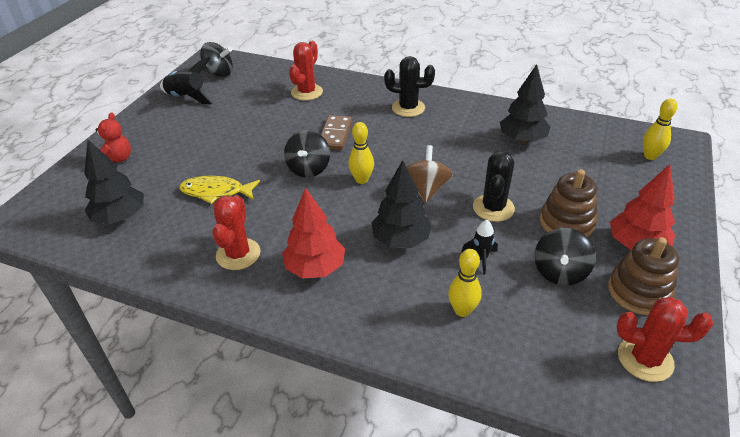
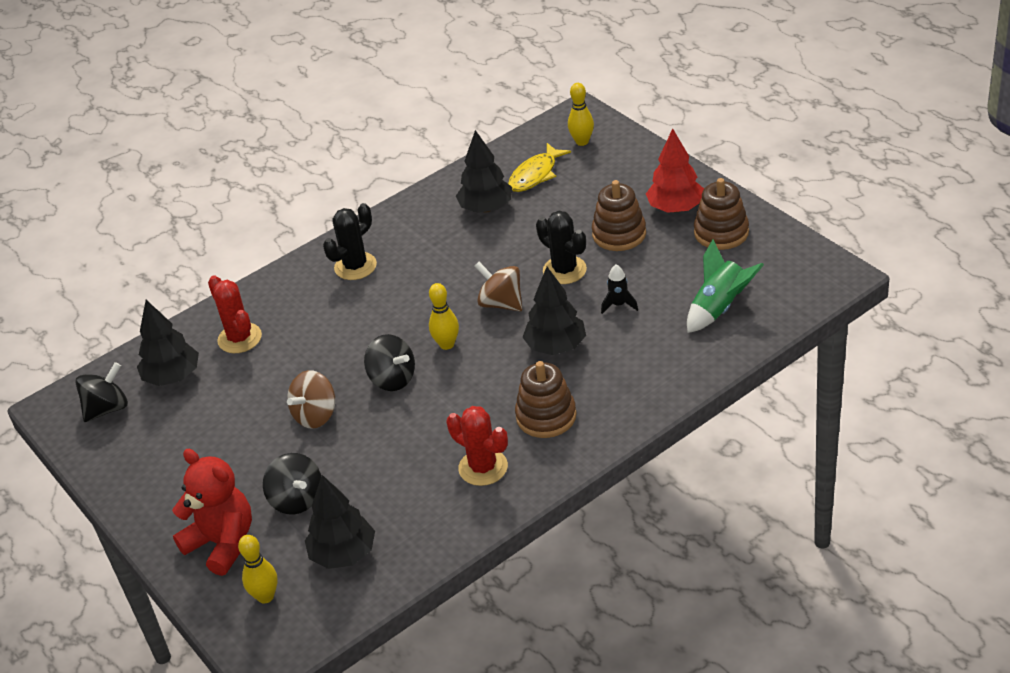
camera: 55 degrees left, 0 degrees up
(117, 159) = (222, 543): red teddy bear -> red teddy bear, size x1.68
(187, 98) = (139, 453): black rocket -> none
(216, 192) = (367, 464): yellow fish -> yellow fish (535, 174)
(253, 150) = (316, 415): none -> brown spinning top
(258, 83) = (172, 377): none -> black tree
(315, 268) = (546, 416): red tree -> brown stacking toy
(335, 134) = (350, 340): brown domino -> none
(462, 310) = (666, 339): yellow bowling pin -> yellow bowling pin (265, 596)
(536, 335) = (719, 308): none -> green rocket
(559, 272) = (669, 265): black spinning top -> black spinning top (296, 499)
(645, 359) = (780, 262): red cactus -> none

